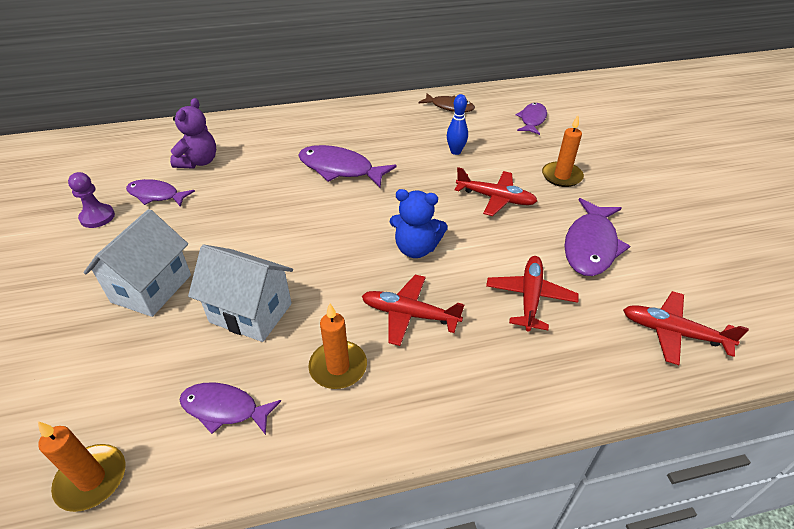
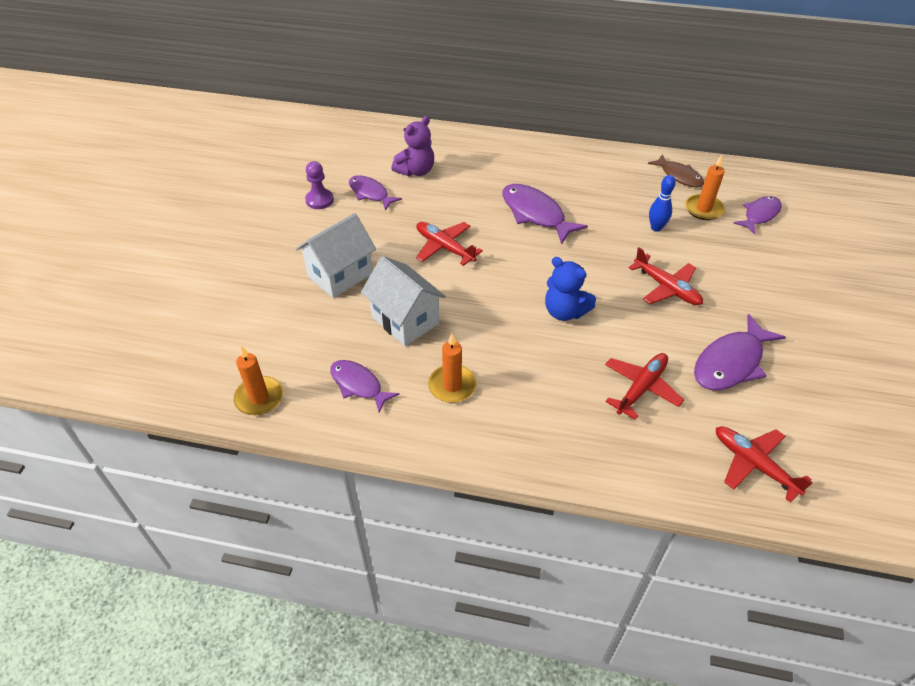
camera: 25 degrees right, 5 degrees up
(410, 315) = (528, 366): red plane -> red plane (445, 247)
(561, 176) = (749, 286): orange candle -> orange candle (703, 209)

